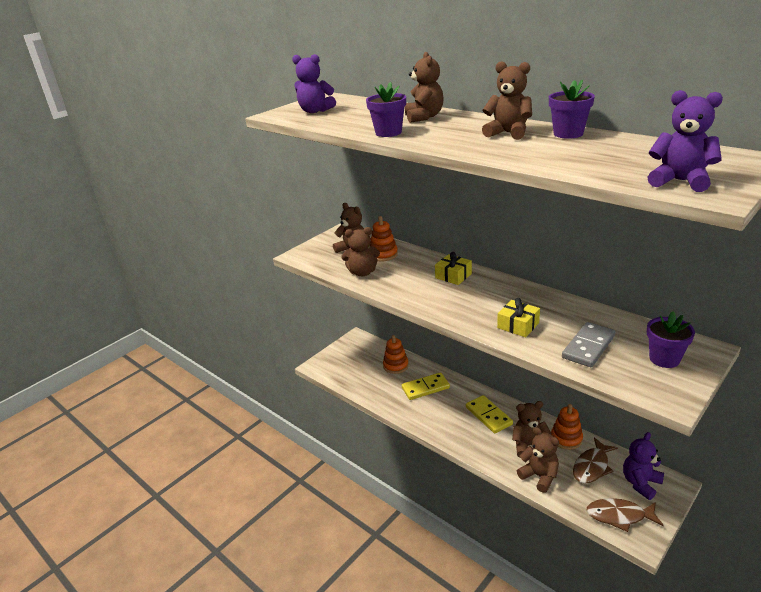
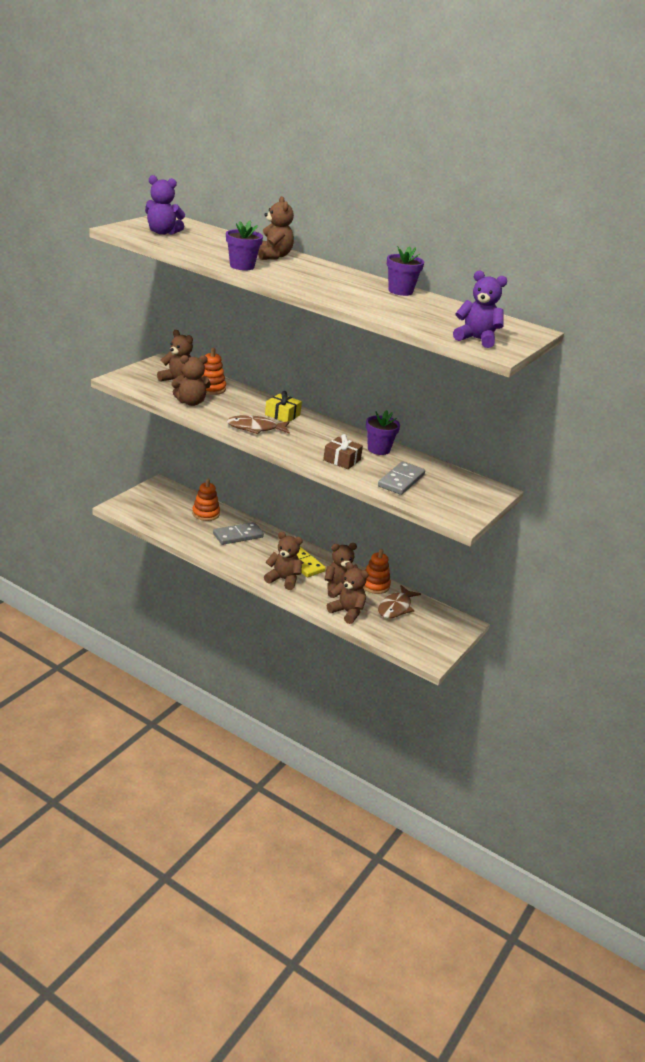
camera: 15 degrees left, 0 degrees up
(425, 388) = (238, 535): yellow domino -> grey domino
(508, 133) = (350, 283): brown teddy bear -> brown teddy bear (283, 579)
(518, 325) = (342, 460): yellow gift -> brown gift
(619, 516) = (415, 643): brown fish -> brown fish (255, 428)
(640, 483) = (437, 621): purple teddy bear -> none
(664, 359) = (461, 494): purple flower pot -> purple flower pot (378, 449)

